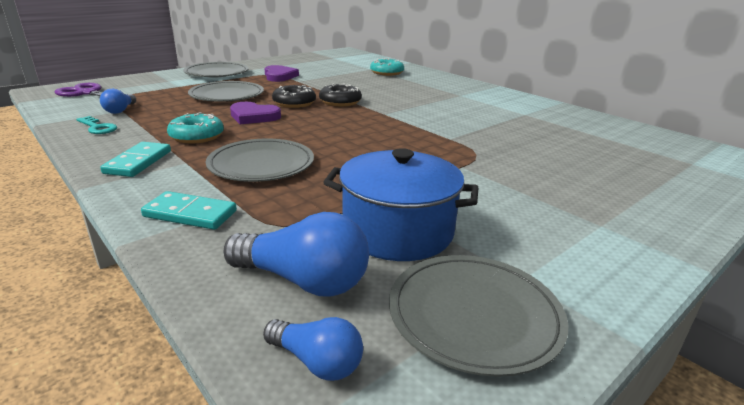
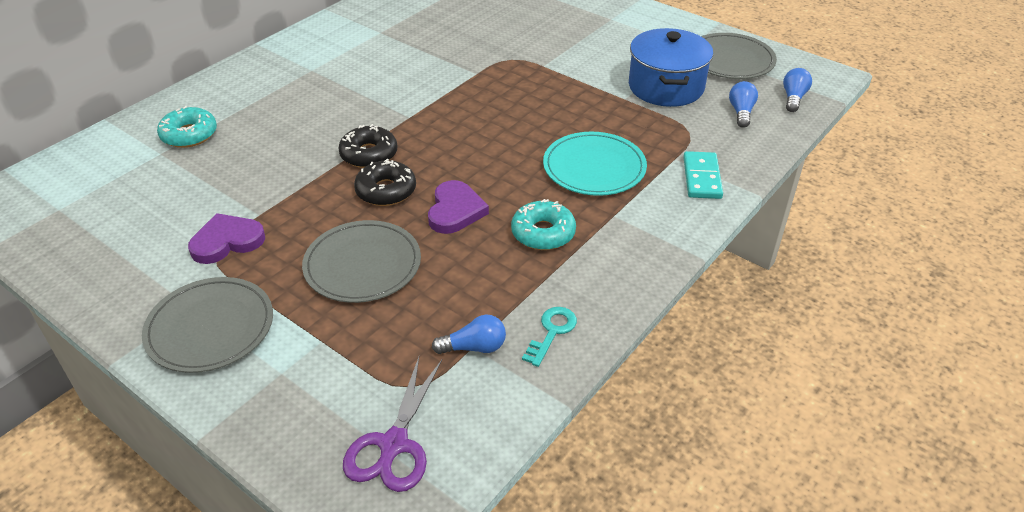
camera: 100 degrees left, 15 degrees up
(138, 162) = (631, 246): turquoise domino -> none
(261, 164) = (594, 167): grey plate -> turquoise plate
(303, 281) = (741, 112): blue light bulb -> blue light bulb, size x0.59

